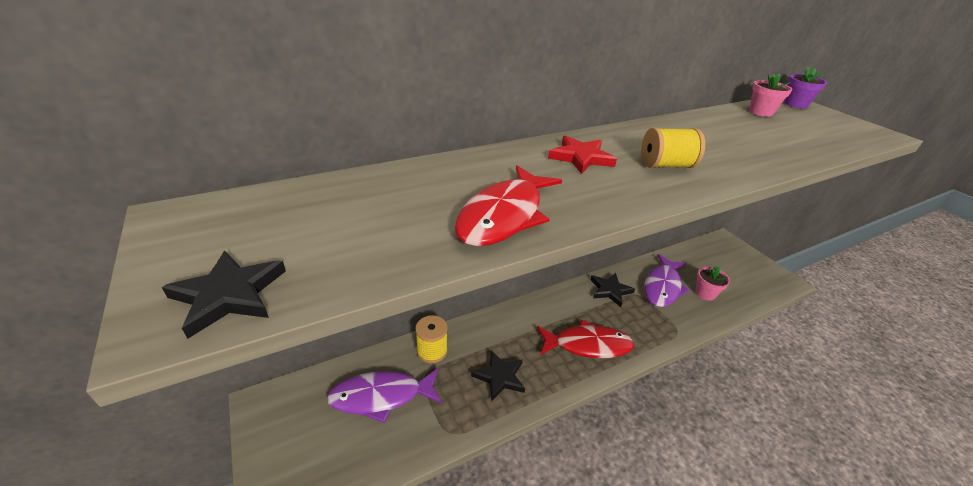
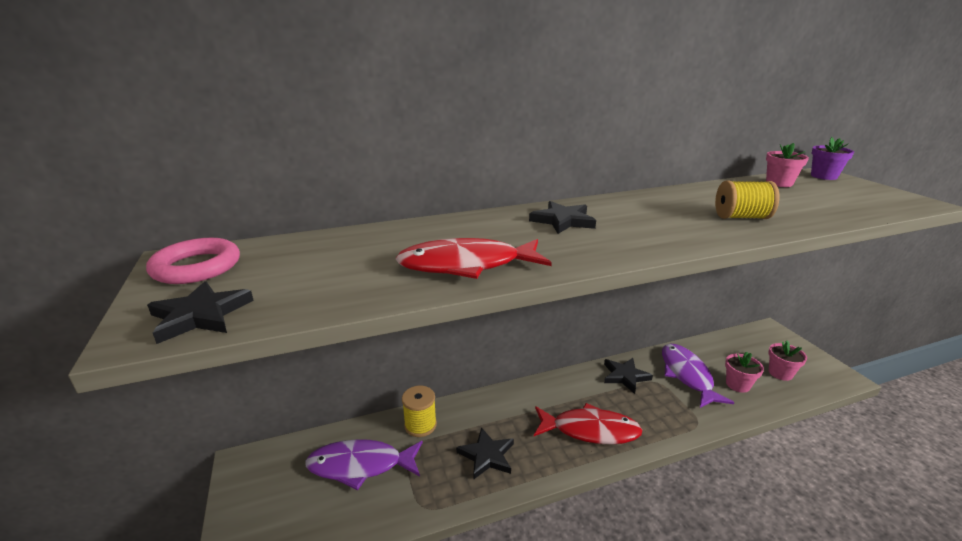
camera: 10 degrees right, 10 degrees down
(202, 227) = (197, 267): none -> pink ring
(504, 215) = (466, 265): red fish -> red fish turned 45 degrees clockwise
(581, 157) = (563, 221): red star -> black star
(662, 286) = (687, 375): purple fish -> purple fish turned 135 degrees clockwise
(666, 165) = (650, 228): yellow spool -> yellow spool (741, 217)
(738, 280) = (780, 373): none -> pink flower pot

